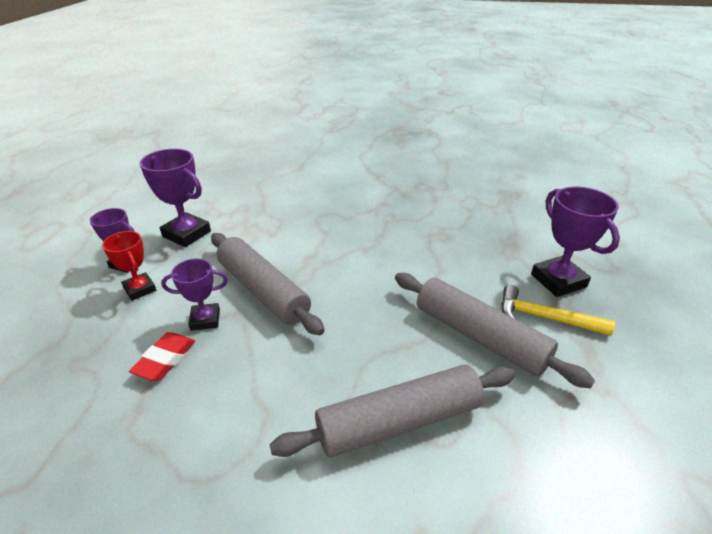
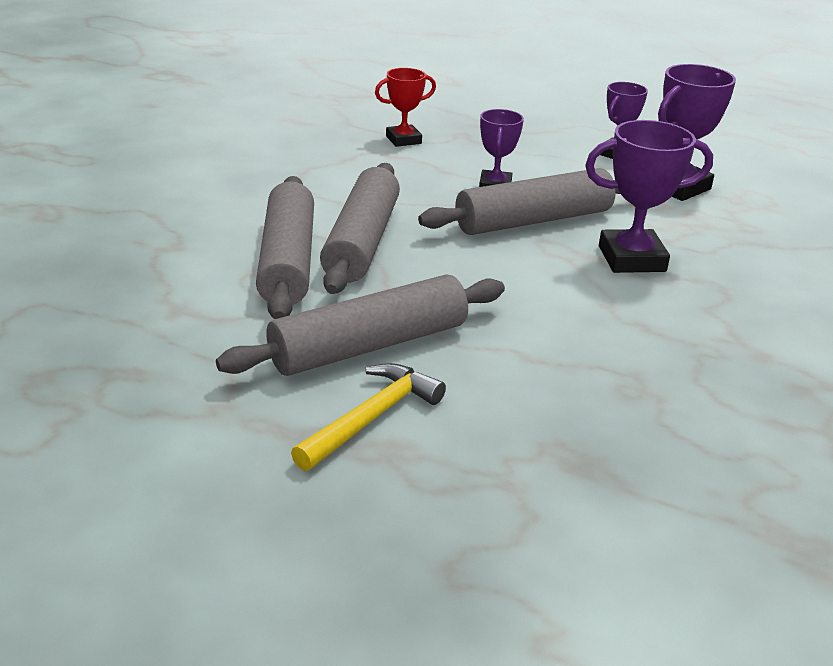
camera: 105 degrees right, 5 degrees down
(140, 289) = (563, 159): red trophy -> red trophy (403, 140)
(165, 359) = (445, 167): red eraser -> none
(340, 379) = (362, 242): none -> grey rolling pin
(558, 280) = (451, 475): purple trophy -> purple trophy (631, 259)

